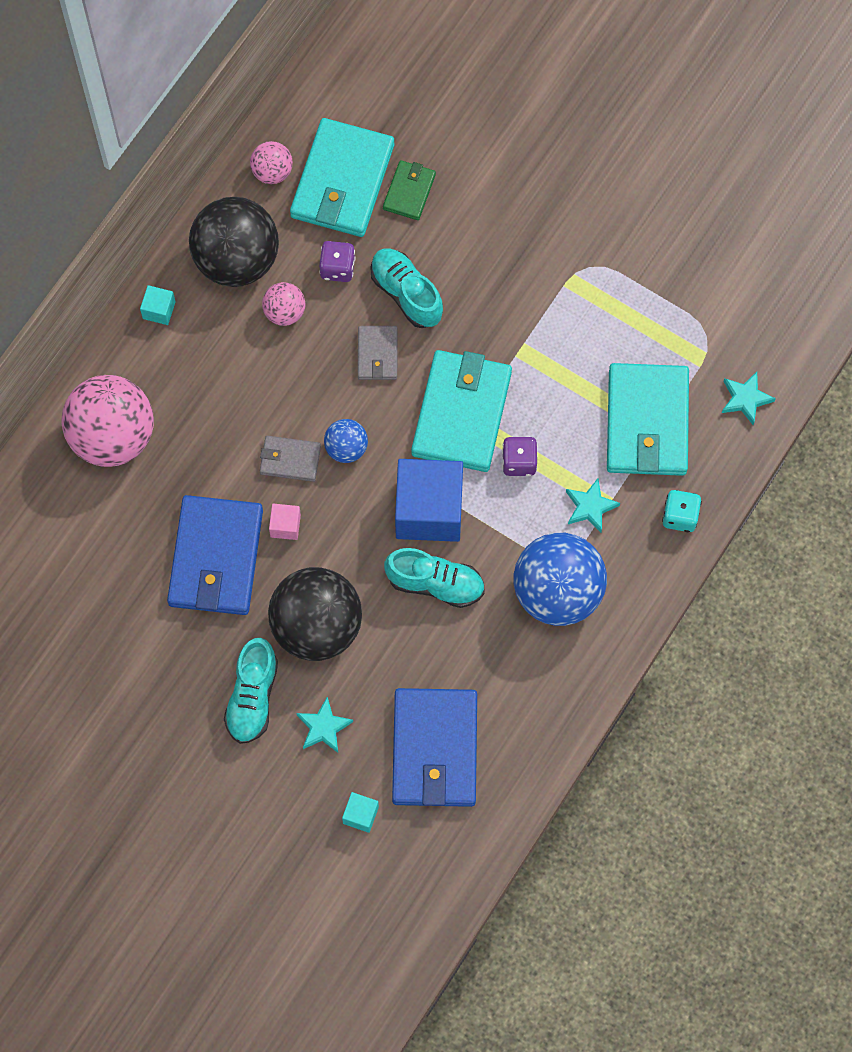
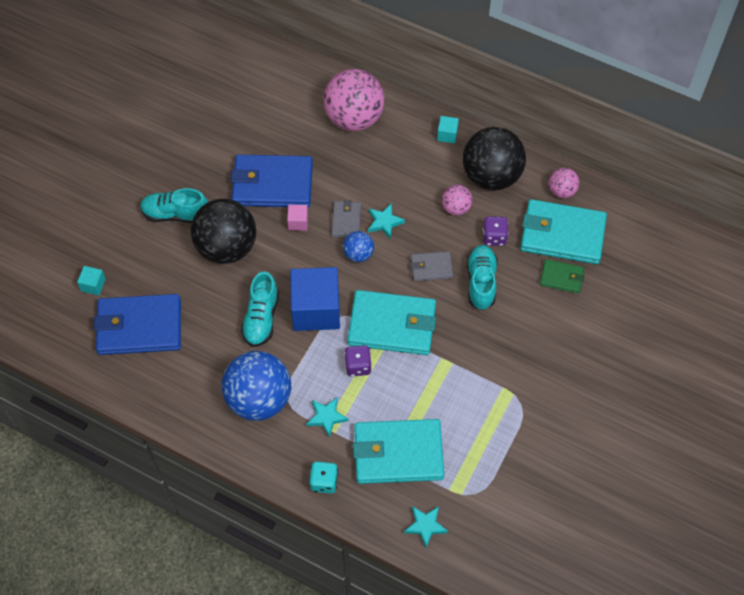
camera: 85 degrees right, 10 degrees down
(323, 727) = (155, 257): turquoise star -> turquoise star (384, 222)
(406, 293) = (481, 282): turquoise shoe -> turquoise shoe turned 45 degrees counterclockwise

